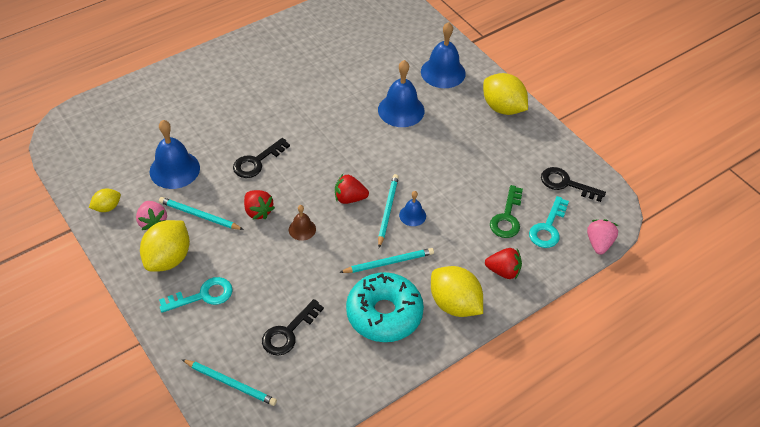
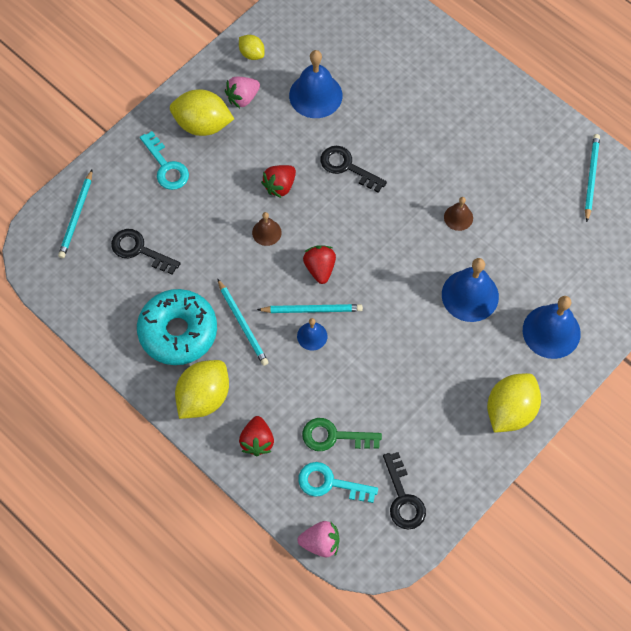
camera: 80 degrees right, 15 degrees up
(199, 215) = (261, 135): turquoise pencil -> turquoise pencil (591, 177)
(330, 102) = (458, 217): none -> brown bell
(566, 184) = (403, 498): black key -> black key turned 150 degrees clockwise

